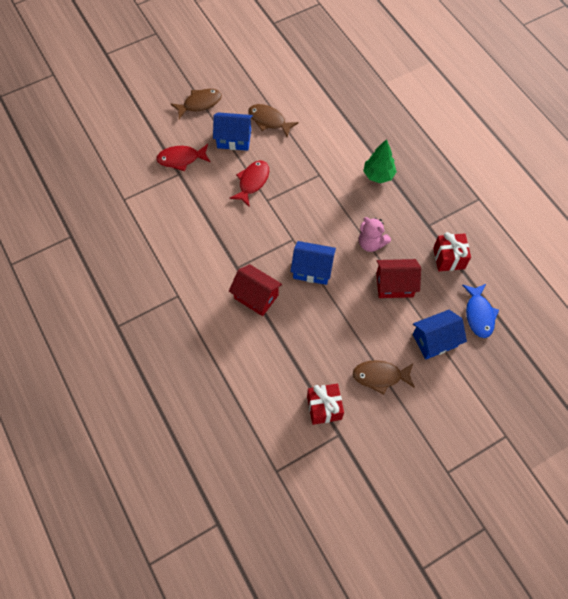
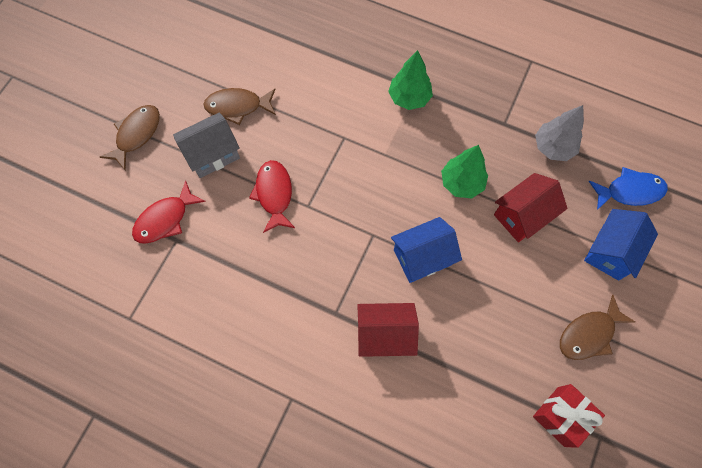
camera: 35 degrees left, 5 degrees up
(234, 139) = (212, 154): blue house -> grey house
(371, 243) = (461, 183): pink teddy bear -> green tree
(448, 258) = (553, 147): red gift -> grey tree
(479, 314) = (630, 191): blue fish -> blue fish turned 60 degrees counterclockwise

